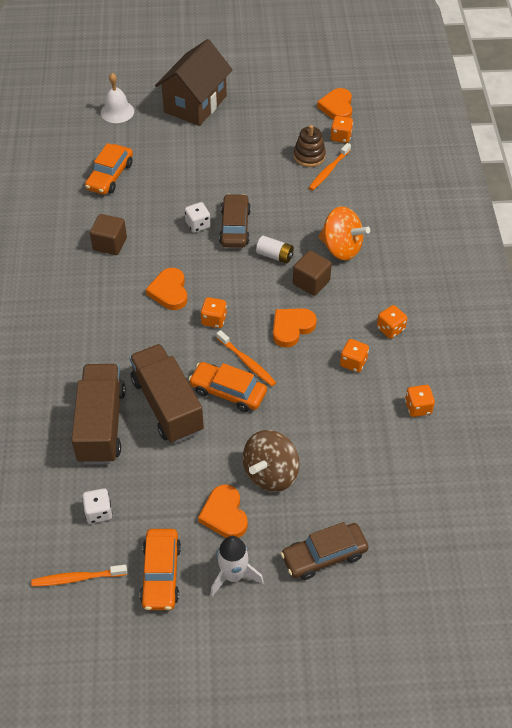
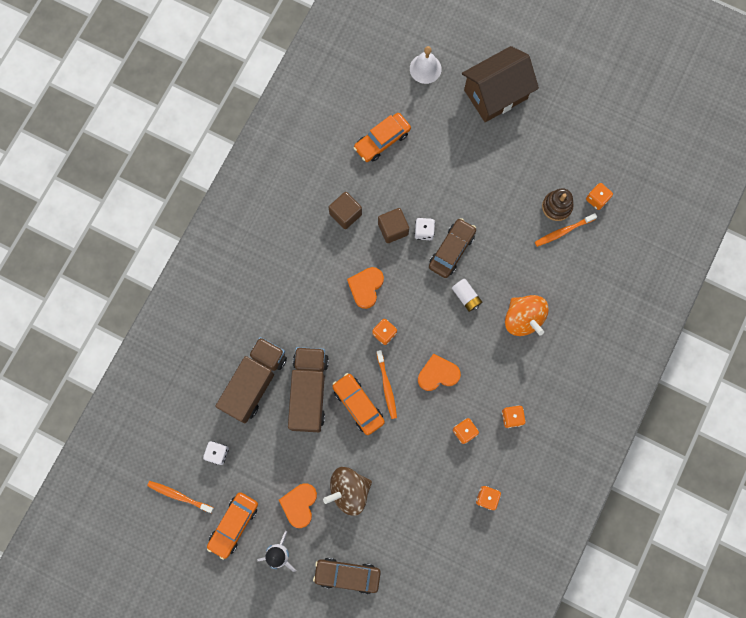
camera: 30 degrees right, 25 degrees up
(311, 282) = (478, 339): brown cube -> brown cube (393, 229)
(337, 107) = (615, 163): orange heart -> none

